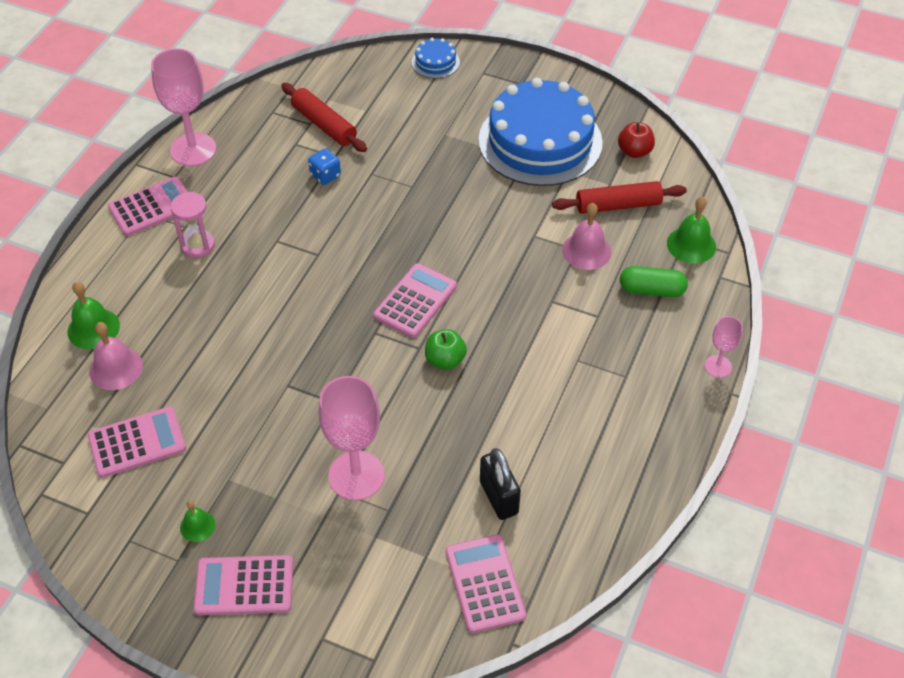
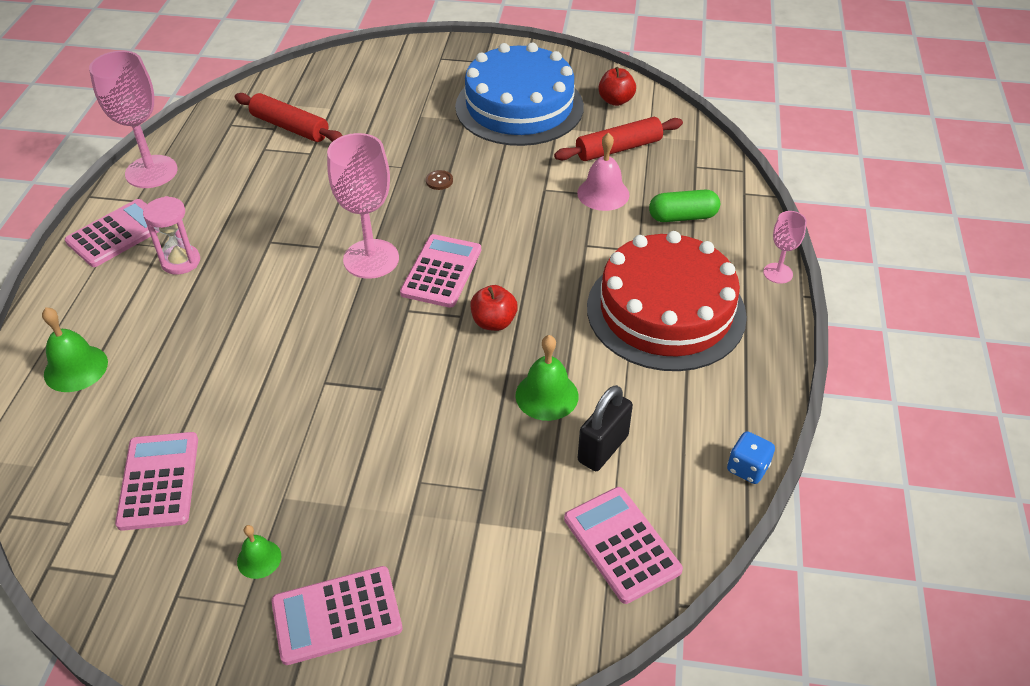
camera: 15 degrees left, 5 degrees down
(116, 368) = (113, 405): pink bell -> none
(137, 443) = (159, 481): pink calculator -> pink calculator turned 60 degrees counterclockwise
(325, 175) = (305, 172): blue dice -> blue dice (747, 468)
(356, 475) = (434, 460): pink goblet -> pink goblet (371, 259)
(435, 62) = (389, 56): blue cake -> none
(441, 208) = (439, 181): none -> brown button
(445, 360) = (494, 322): green apple -> red apple
(499, 497) = (603, 448): black padlock -> black padlock turned 75 degrees clockwise
(600, 382) = (666, 311): none -> red cake
(691, 245) = (704, 170): green bell -> green bell (546, 395)

